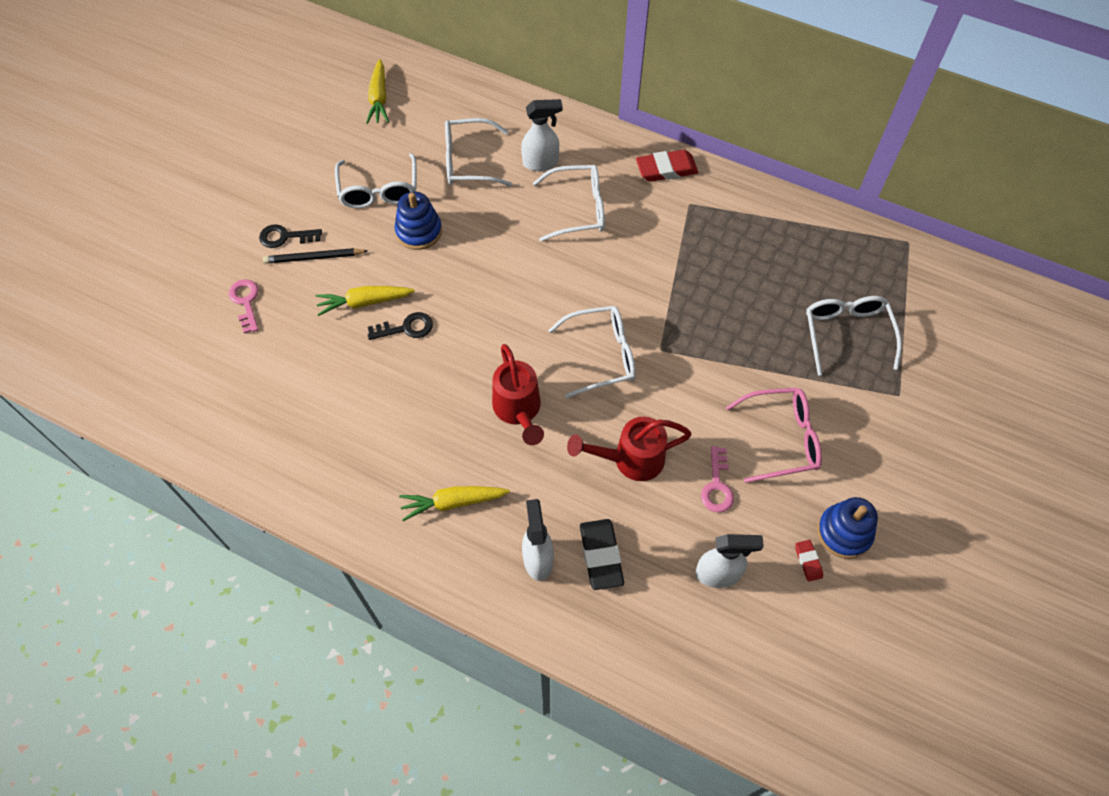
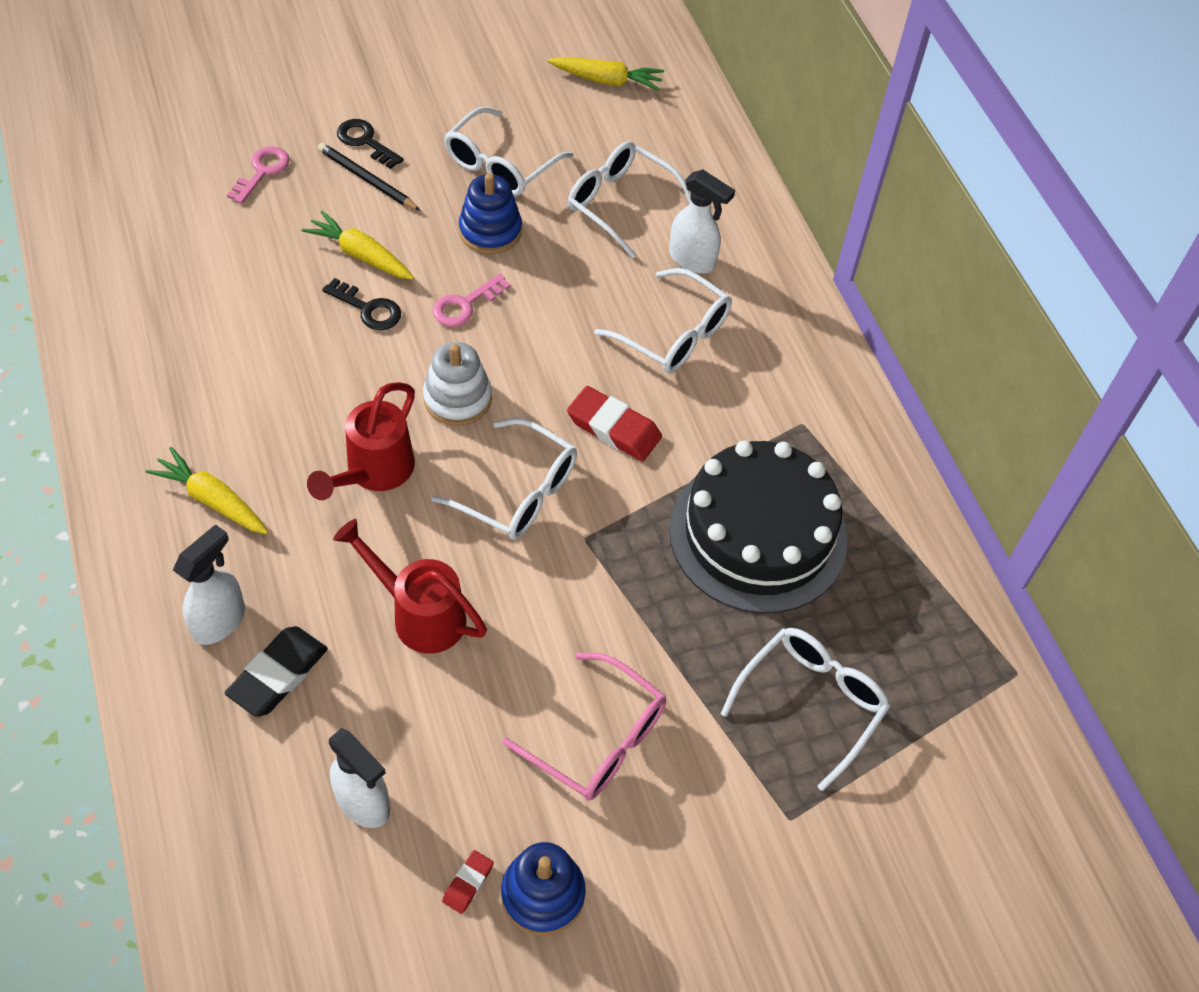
camera: 40 degrees right, 5 degrees down
(379, 98) = (607, 80): yellow carrot -> yellow carrot turned 120 degrees counterclockwise
(513, 335) = (457, 399): none -> white stacking toy
(666, 169) = (820, 369): red eraser -> red eraser (613, 428)
(717, 486) = (472, 720): pink key -> pink key (465, 305)
(733, 276) = (758, 534): none -> black cake

